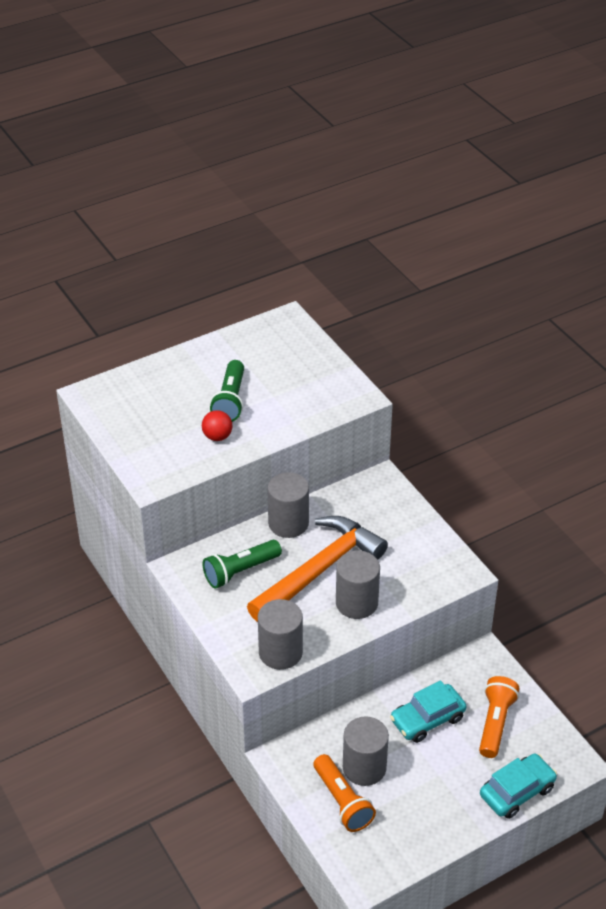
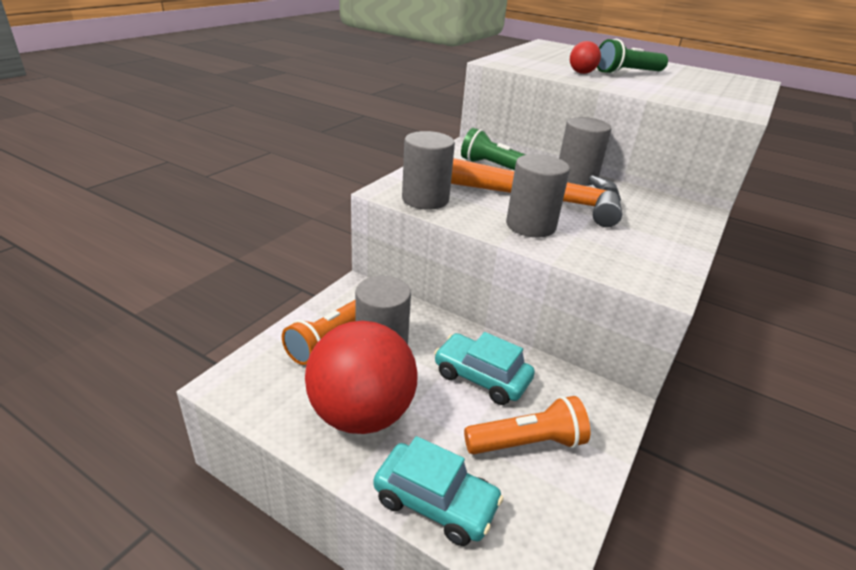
camera: 60 degrees right, 10 degrees down
(431, 805) = (362, 414): none -> red ball

